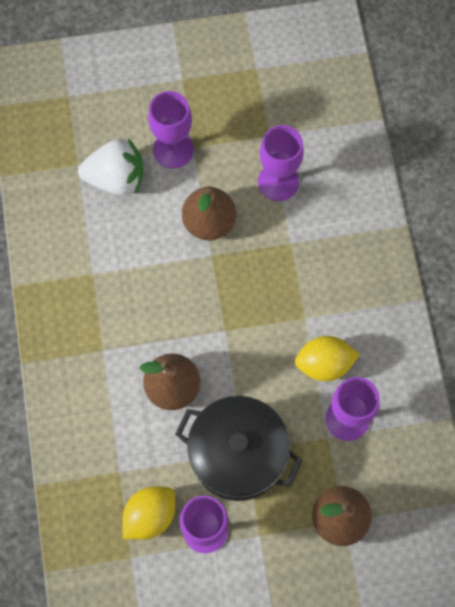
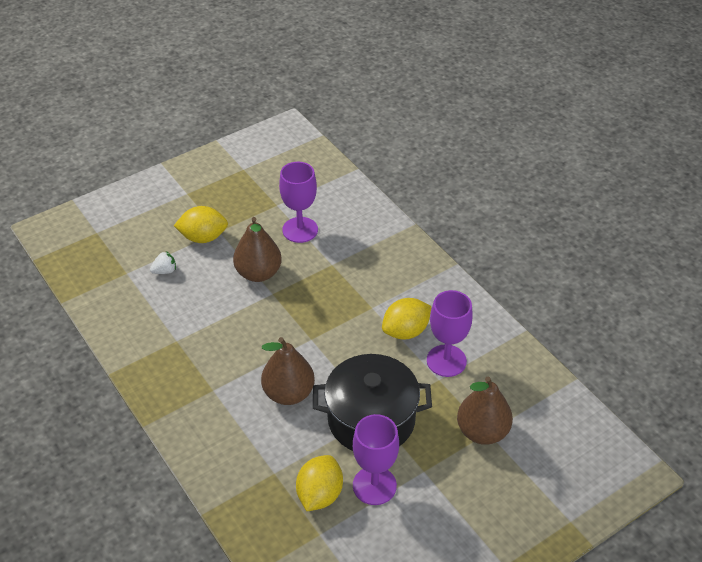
camera: 25 degrees left, 25 degrees down
(116, 178) = (165, 271): white strawberry -> white strawberry, size x0.45
(173, 149) = (203, 237): purple goblet -> yellow lemon

